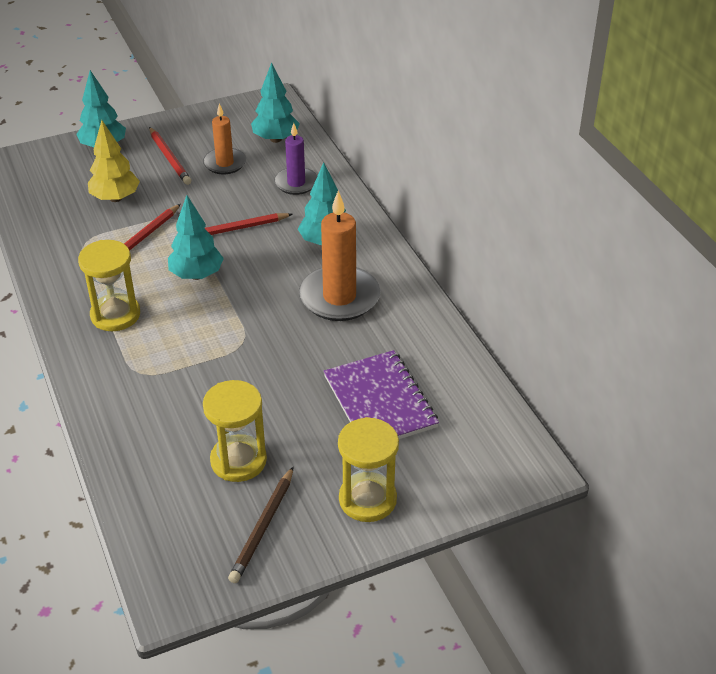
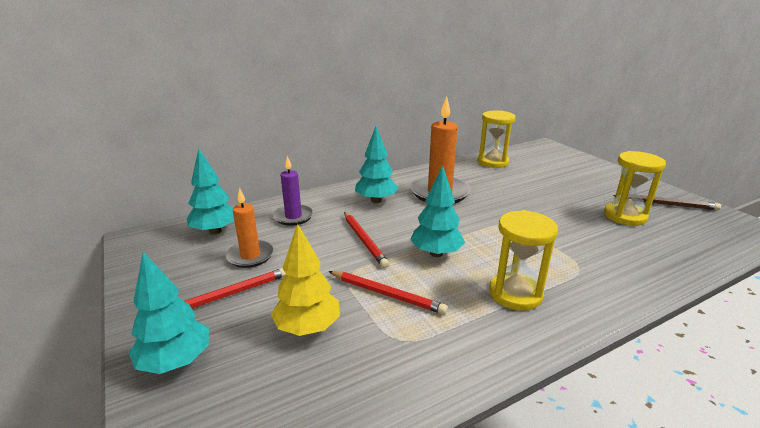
camera: 95 degrees left, 15 degrees down
(367, 499) = (609, 178): yellow hourglass -> yellow hourglass (492, 162)
(380, 402) = (531, 177): purple notebook -> none

